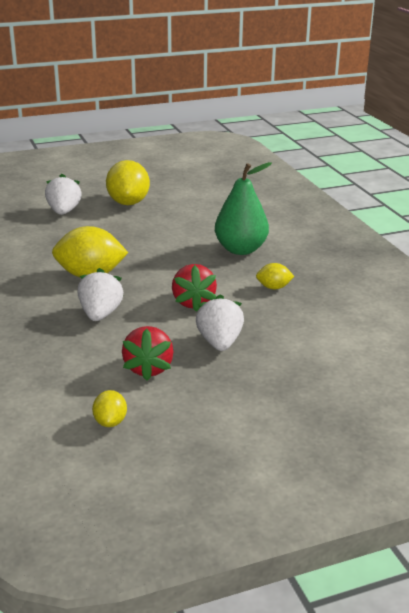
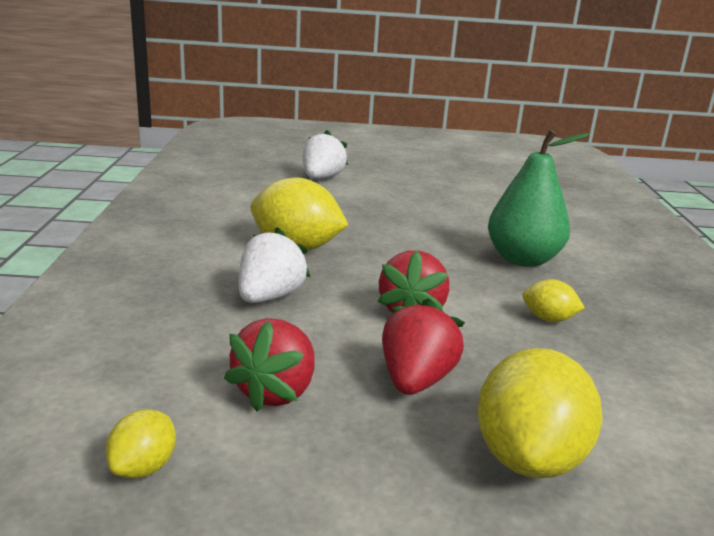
camera: 20 degrees right, 5 degrees down
(128, 203) = (405, 183): yellow lemon -> yellow lemon (529, 458)
(219, 343) = (416, 380): white strawberry -> red strawberry

